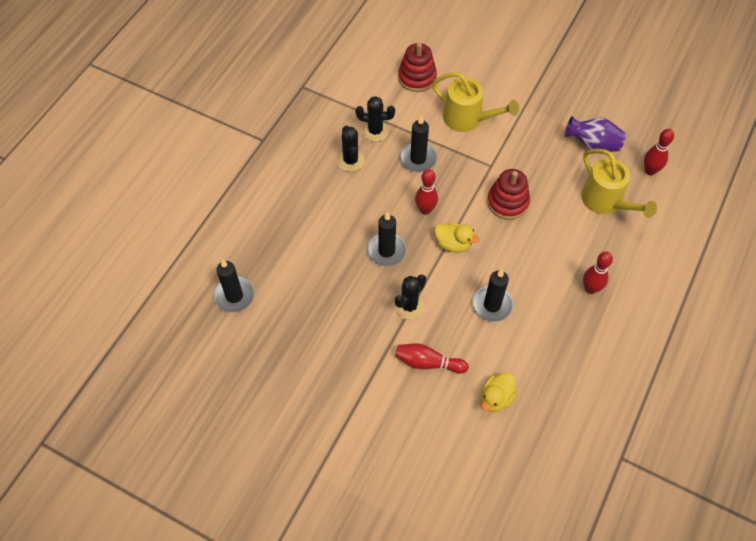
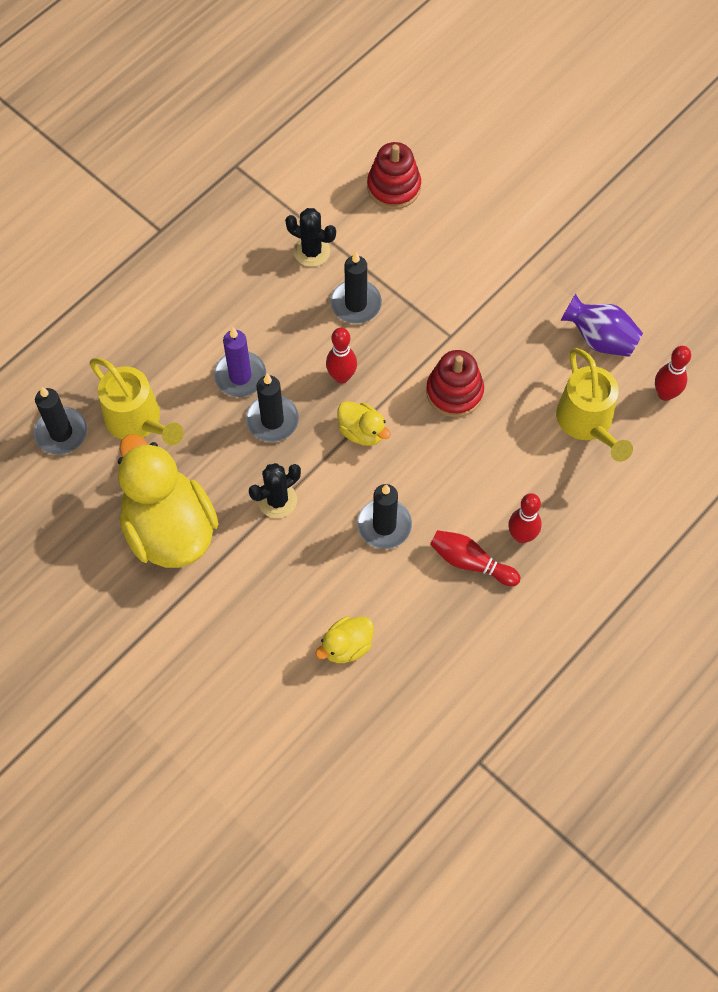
camera: 15 degrees right, 5 degrees up
(337, 345) = (169, 529): none -> yellow duck
(350, 160) = (266, 285): black cactus -> none
(353, 226) = (240, 376): none -> purple candle
(428, 362) = (276, 579): red bowling pin -> red bowling pin (470, 562)
(468, 119) = (443, 263): yellow watering can -> yellow watering can (138, 421)

